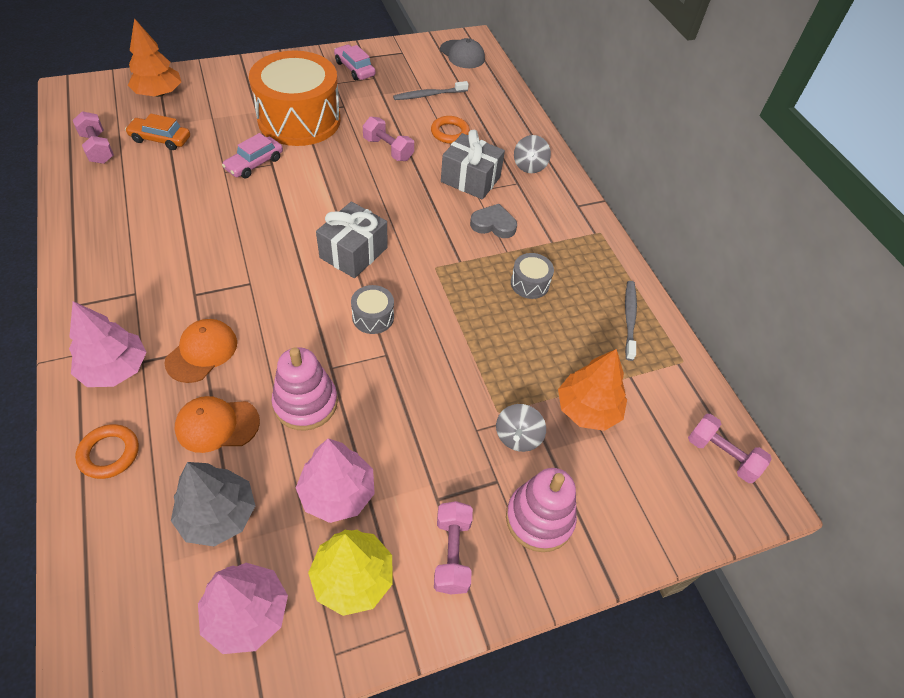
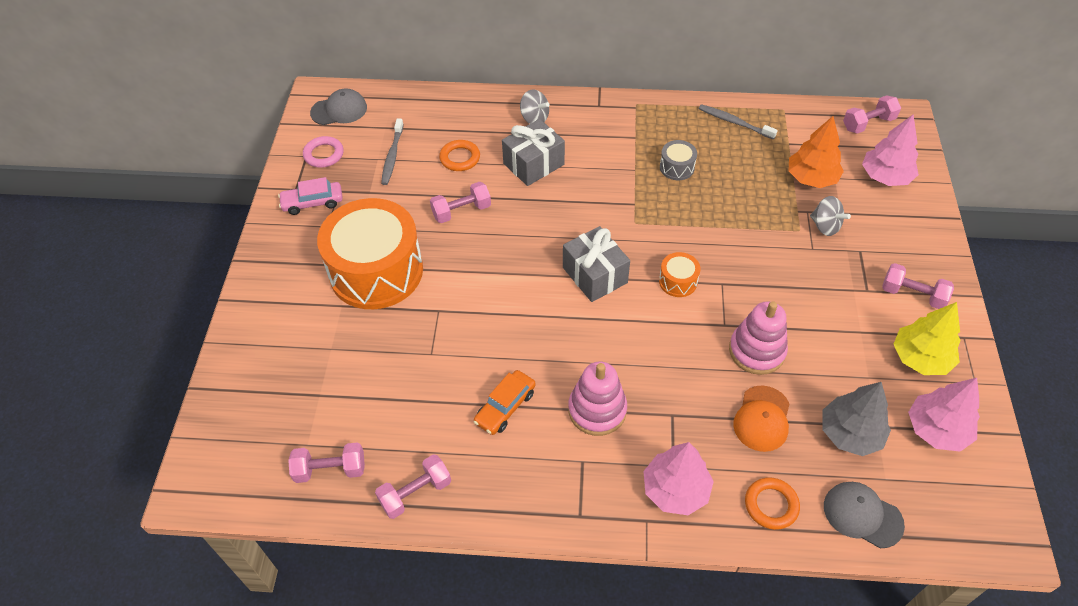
camera: 60 degrees left, 0 degrees up
(84, 198) = (415, 493): none -> pink dumbbell
(109, 546) = (862, 515): none -> grey cap
(159, 93) = (254, 393): orange tree -> none
(160, 139) = (345, 404): orange car -> orange car (505, 407)
(202, 352) = (677, 416): orange cap -> none
(254, 164) = (431, 325): pink car -> none
(337, 493) = (848, 350): pink tree -> pink tree (885, 177)
(373, 317) = (678, 281): grey drum -> orange drum
(408, 60) = (324, 154): none -> pink ring
(493, 224) = (599, 167): grey heart -> none
(539, 518) = (895, 237): pink stacking toy -> pink stacking toy (597, 410)

